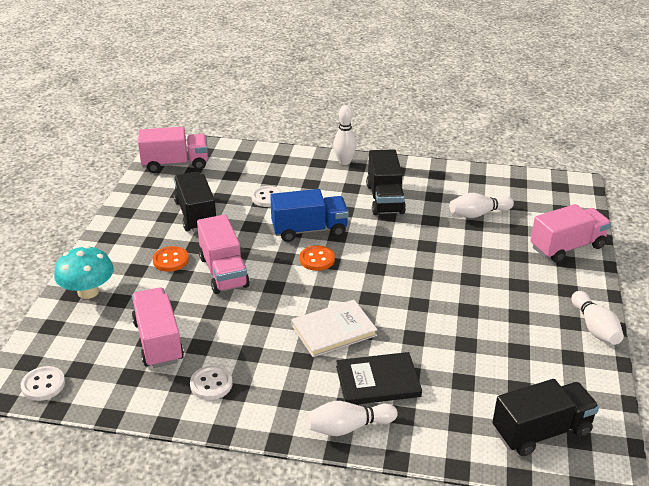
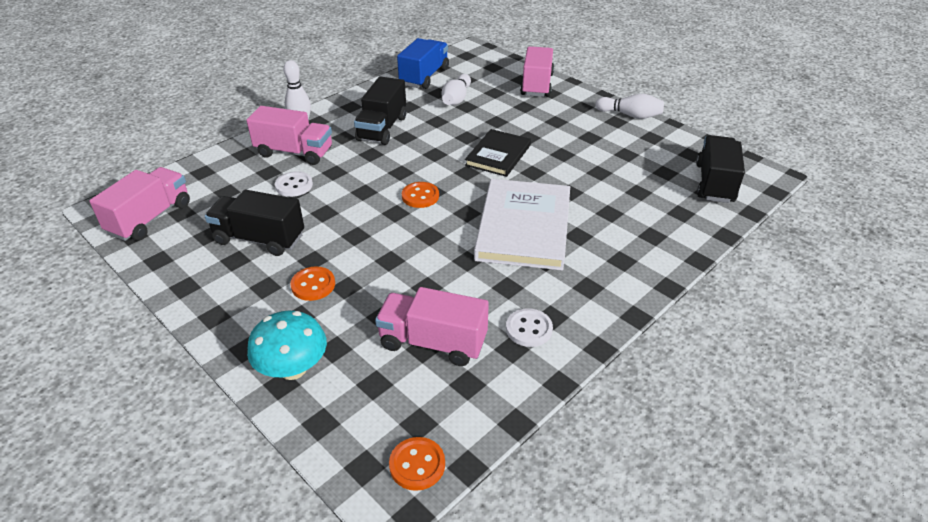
camera: 55 degrees left, 5 degrees up
(43, 385) = (417, 465): white button -> orange button
(223, 272) = (373, 257): pink truck -> pink truck (294, 152)
(309, 230) = (374, 183): blue truck -> blue truck (424, 77)
(333, 330) = (523, 227): white book -> white book, size x1.63
(348, 427) = (647, 269): white bowling pin -> none
(378, 381) = (606, 231): black book -> black book (498, 155)
(385, 199) = (382, 128): black truck -> black truck turned 75 degrees clockwise

